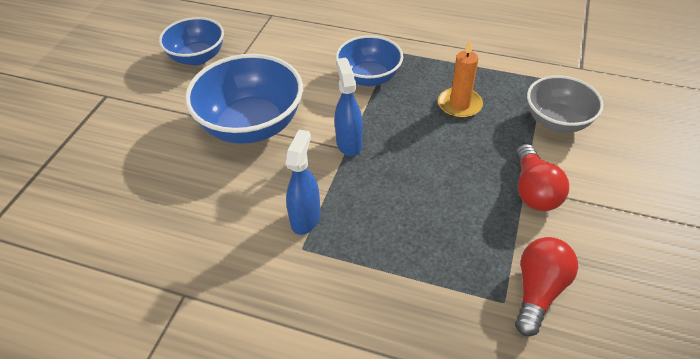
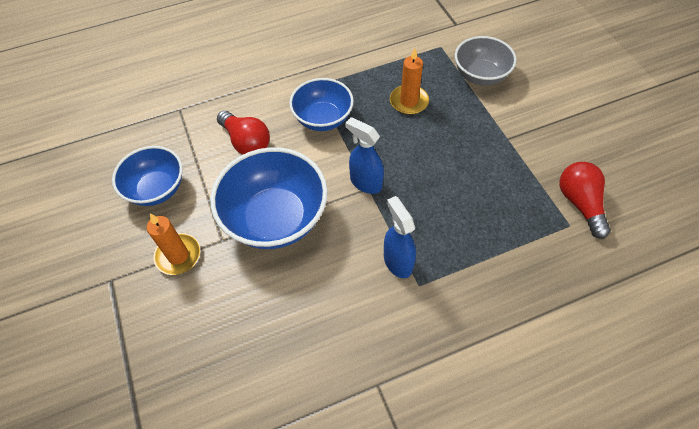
camera: 40 degrees left, 10 degrees up
(161, 107) = (178, 255): none -> orange candle
(534, 190) = (514, 136): red light bulb -> red light bulb (246, 142)

